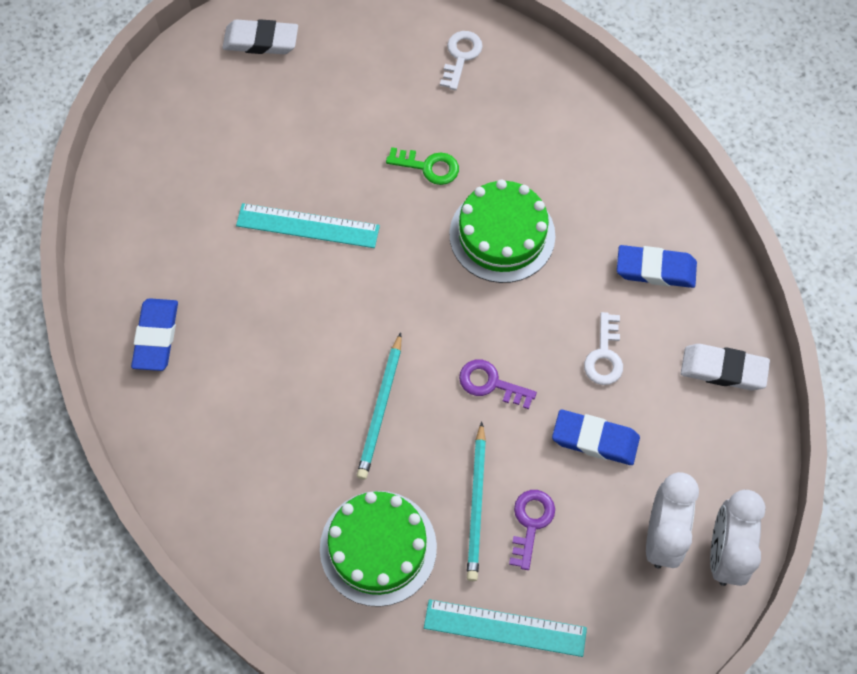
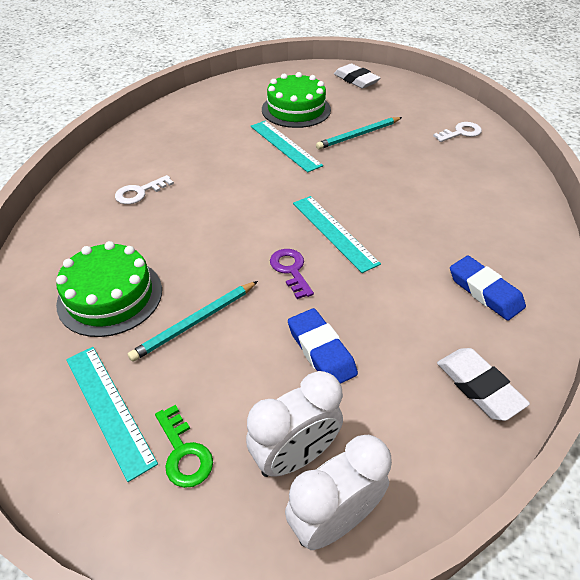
camera: 45 degrees right, 20 degrees down
(156, 337) = (154, 140): blue eraser -> none
(381, 409) = (211, 236): turquoise pencil -> turquoise pencil (358, 135)
(428, 167) = (384, 160): green key -> green key (184, 453)
(480, 307) = (334, 232): none -> turquoise ruler
(502, 235) = (391, 210): green cake -> green cake (296, 109)
(531, 523) = (213, 361): purple key -> none
(604, 355) = (388, 310): white key -> white key (140, 192)

